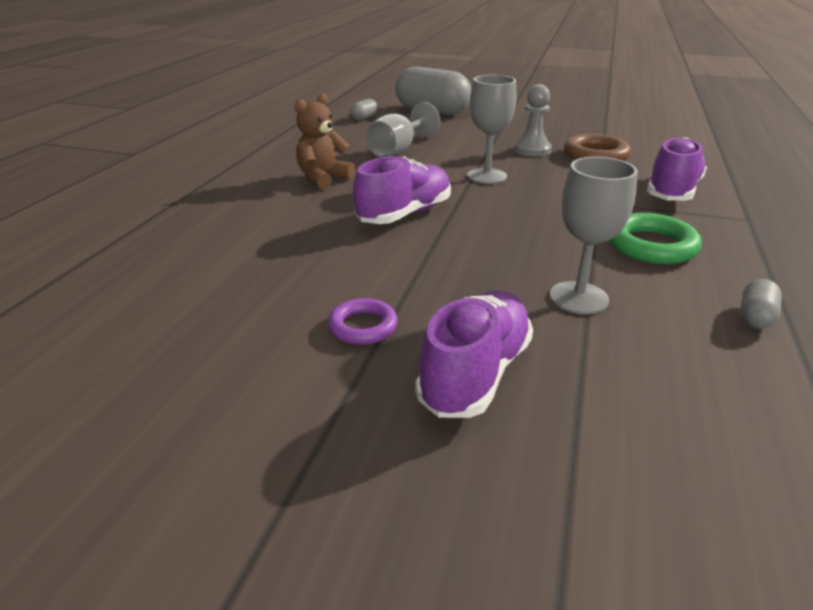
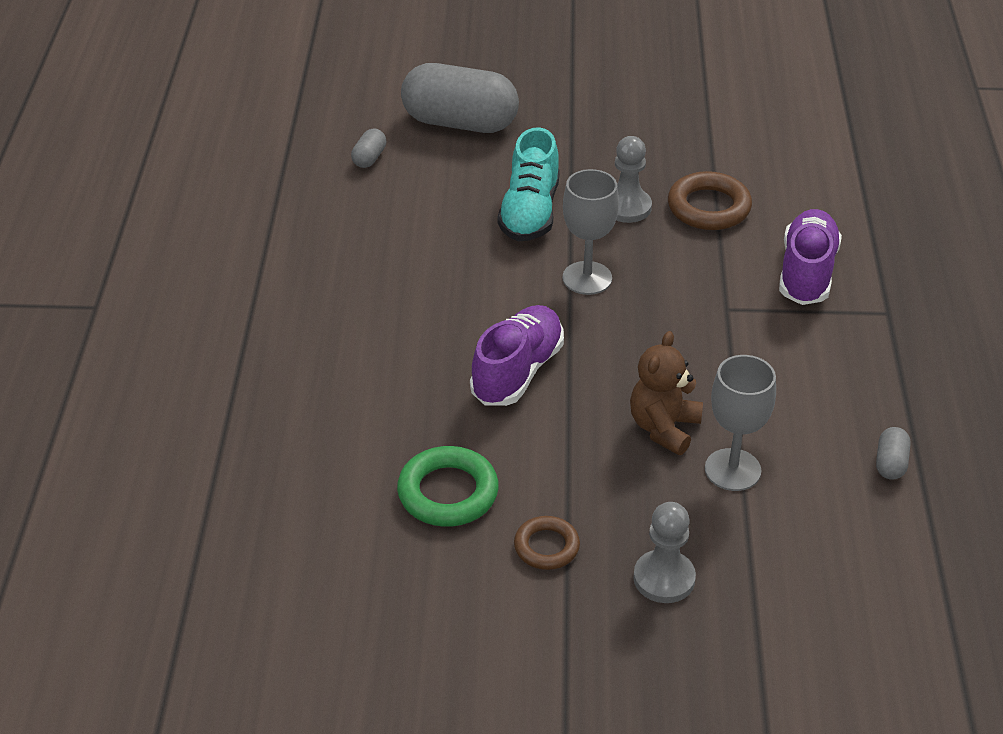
camera: 15 degrees left, 10 degrees up
(323, 179) = (388, 319): brown teddy bear -> brown teddy bear (664, 428)
(363, 326) = (546, 547): purple ring -> brown ring
(398, 150) = (454, 237): grey goblet -> none
(459, 146) = (530, 212): none -> turquoise shoe
(475, 373) = (664, 578): purple shoe -> grey pawn
(651, 246) = (791, 378): green ring -> green ring (448, 493)

